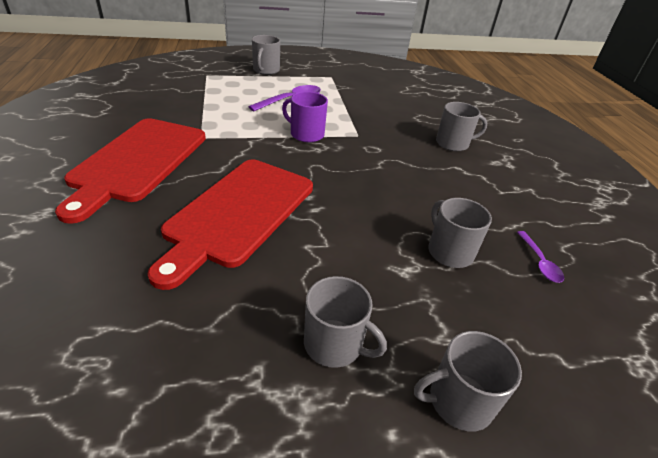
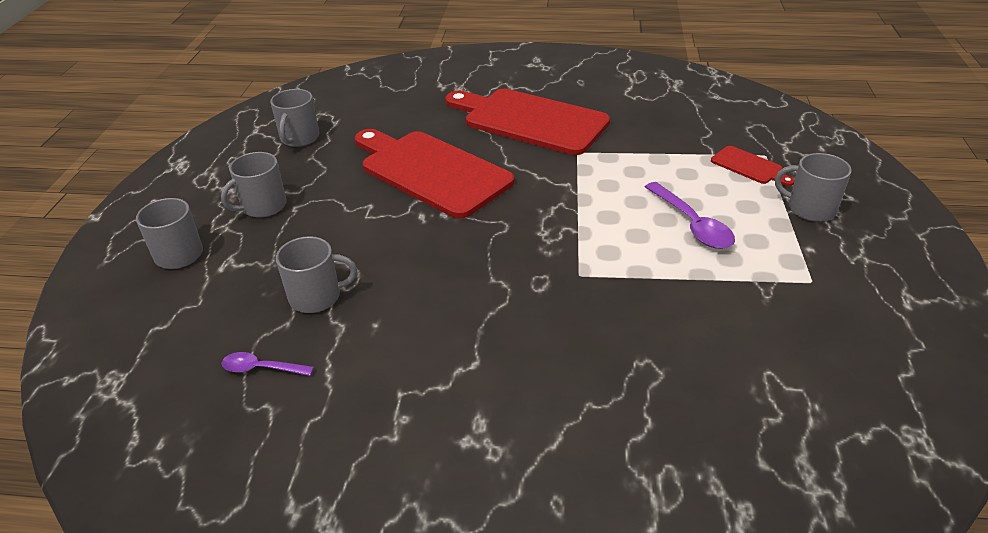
camera: 110 degrees right, 0 degrees up
(221, 80) = (749, 166): none -> red cutting board
(306, 134) = (584, 227): purple mug -> none
(453, 143) = (547, 384): grey mug -> grey mug (299, 138)

